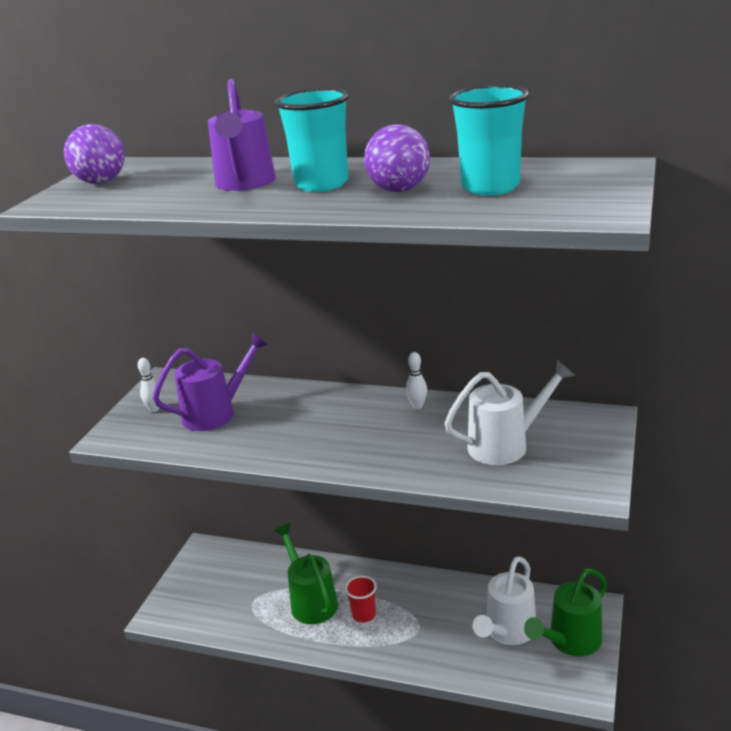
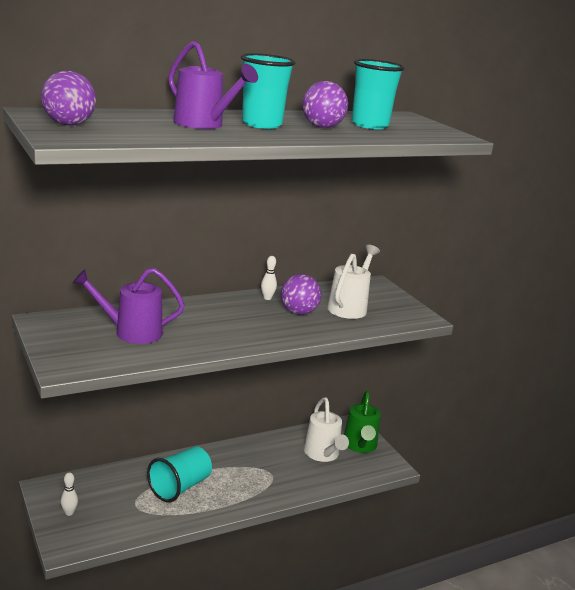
camera: 50 degrees left, 5 degrees down
(154, 409) = (70, 341): white bowling pin -> white bowling pin (69, 512)
(217, 413) = (131, 332): purple watering can -> purple watering can turned 105 degrees counterclockwise
(310, 601) = (180, 487): green watering can -> turquoise cup
(364, 614) = (227, 480): red cup -> none
(426, 435) = (298, 312): none -> purple ball

